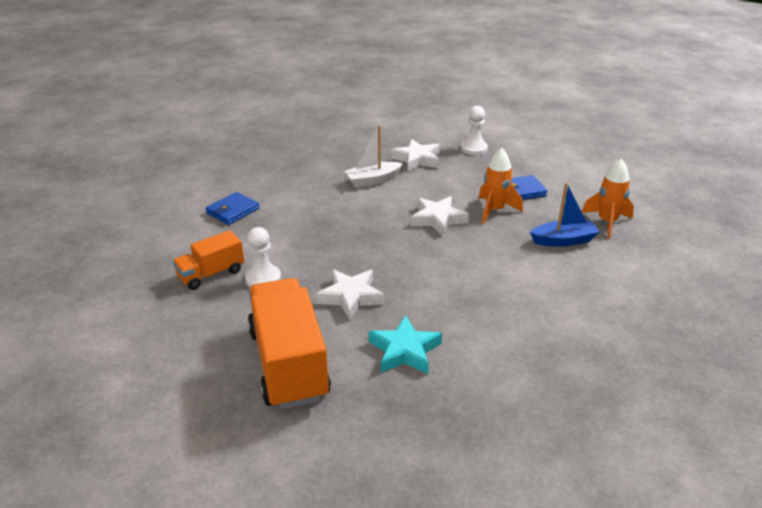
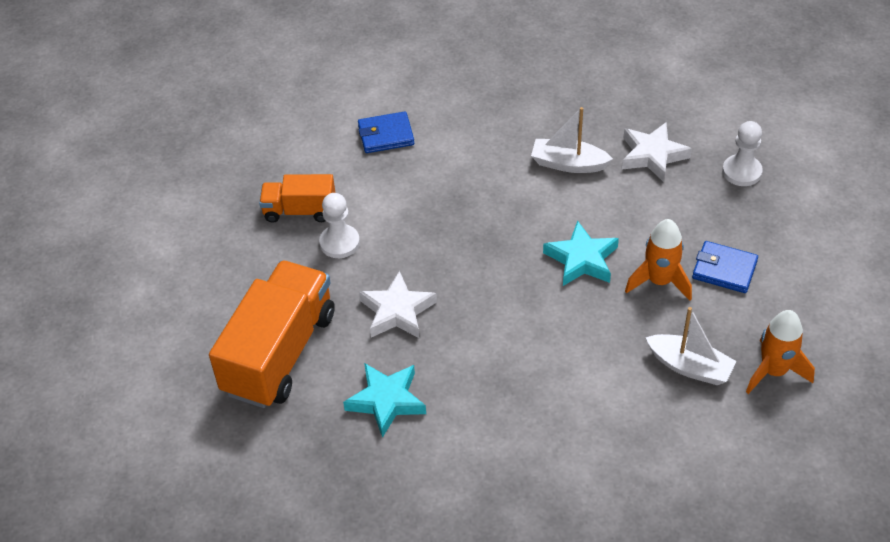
camera: 40 degrees right, 15 degrees up
(437, 219) = (581, 259): white star -> turquoise star
(563, 240) = (689, 367): blue boat -> white boat

